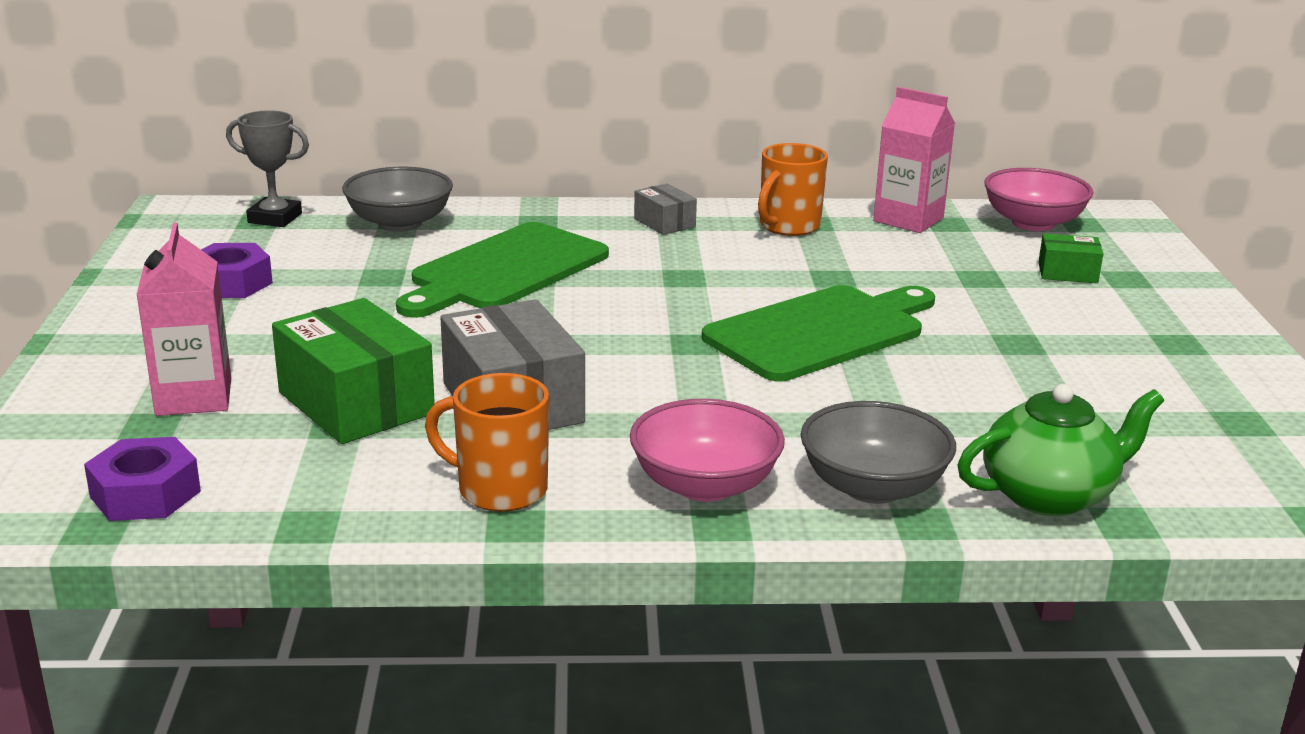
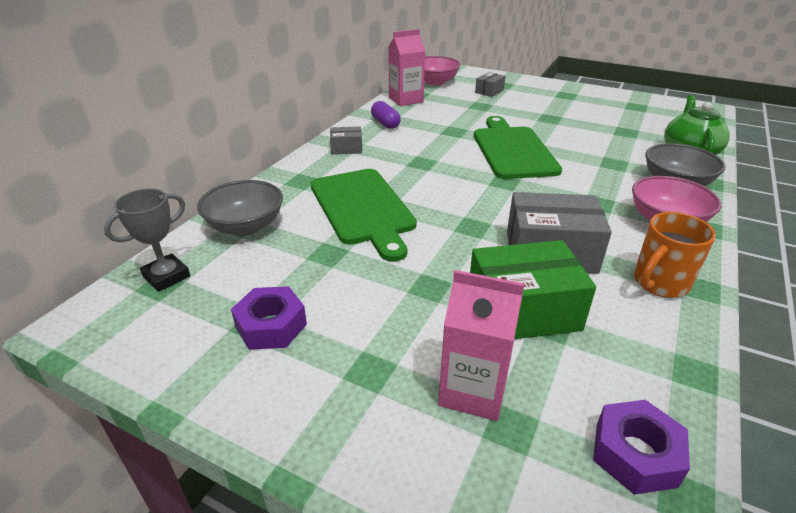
camera: 60 degrees left, 10 degrees up
(788, 226) = (385, 123): orange mug -> purple capsule
(1067, 273) = (489, 91): green box -> grey box

